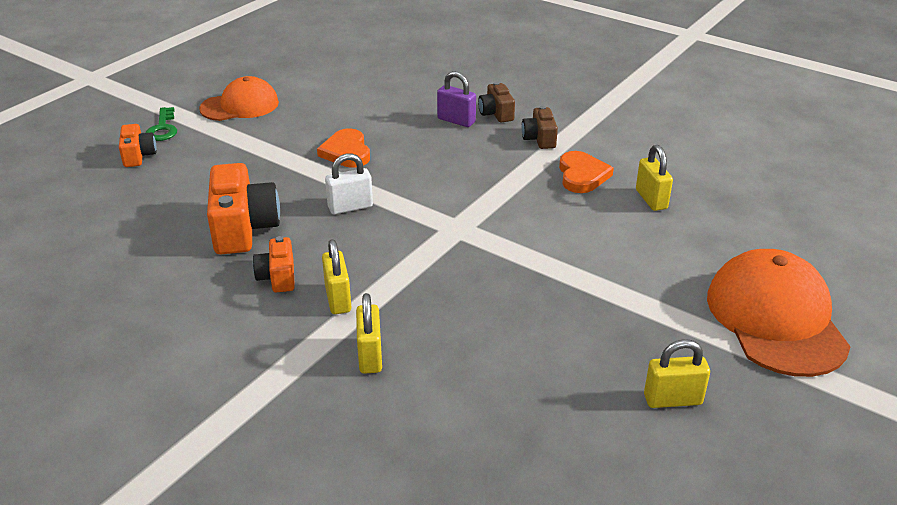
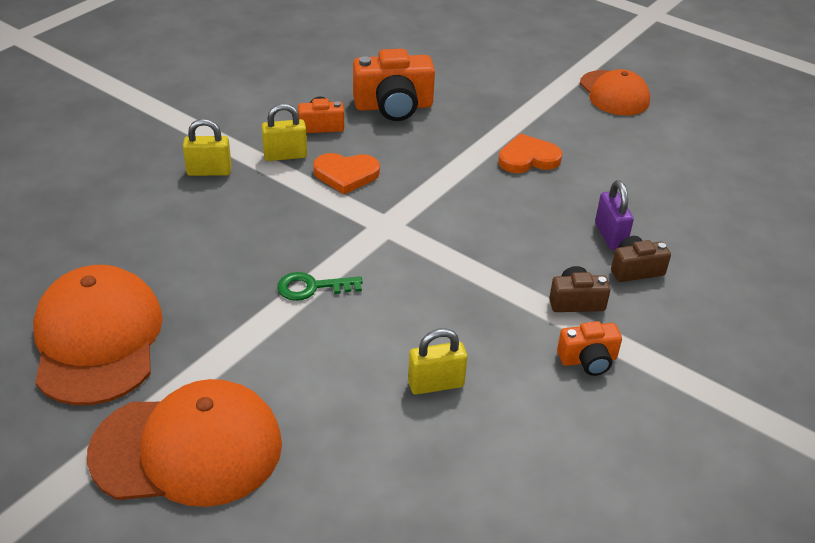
camera: 90 degrees right, 5 degrees up
(138, 155) = (510, 49): orange camera -> orange camera (588, 360)
(163, 128) = (560, 57): green key -> green key (312, 287)
(350, 207) = (425, 161): white padlock -> none
(456, 120) = (610, 236): purple padlock -> purple padlock turned 45 degrees counterclockwise
(582, 175) = (490, 329): orange heart -> orange heart (346, 175)
(672, 399) = (98, 339): yellow padlock -> orange cap

